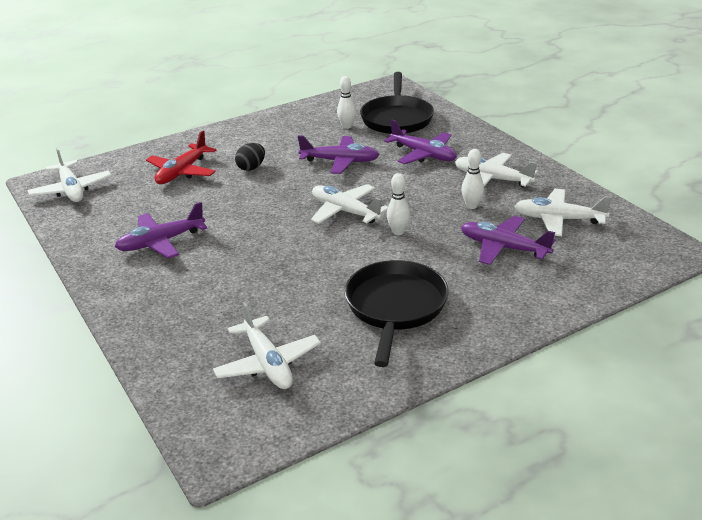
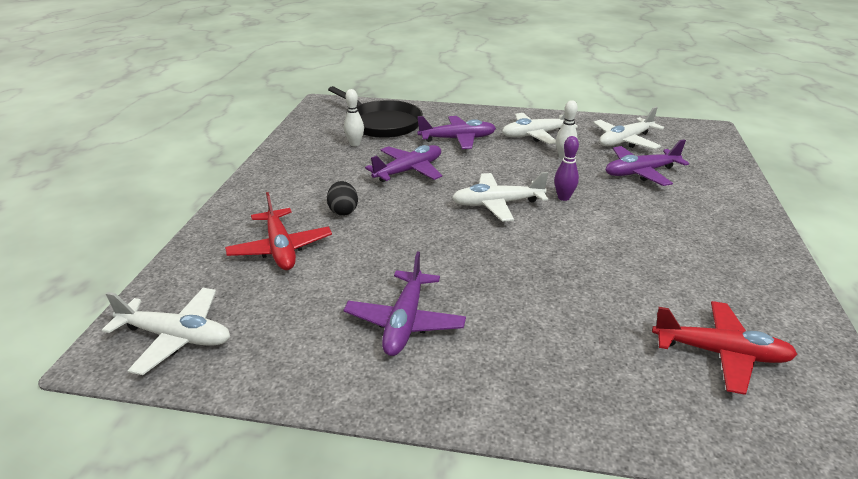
camera: 50 degrees left, 0 degrees up
(267, 363) = (720, 353): white plane -> red plane
(395, 307) = (682, 248): black pan -> none
(398, 232) = (563, 198): white bowling pin -> purple bowling pin

